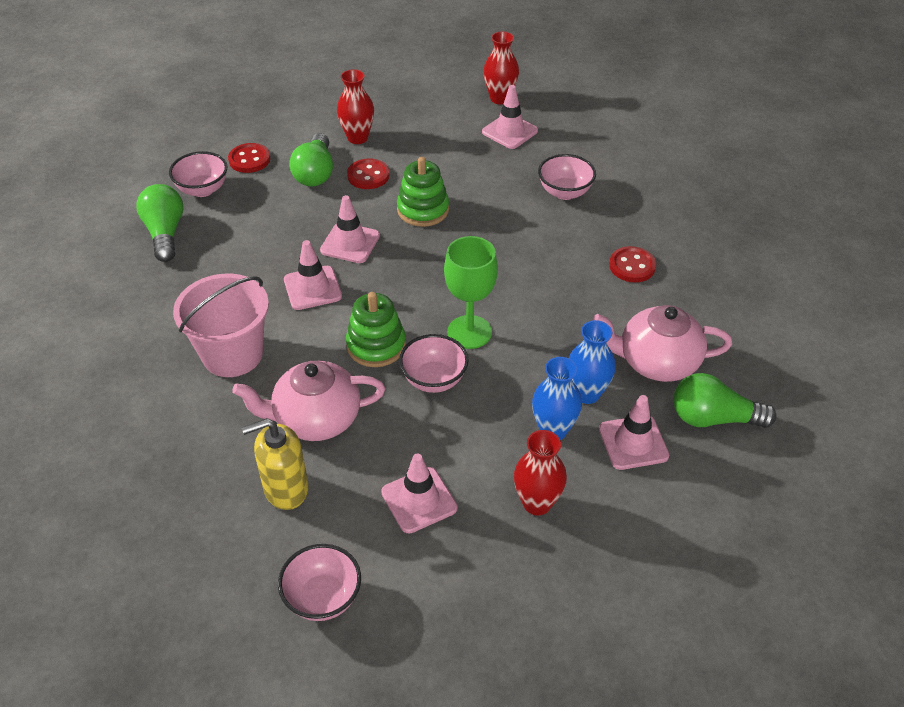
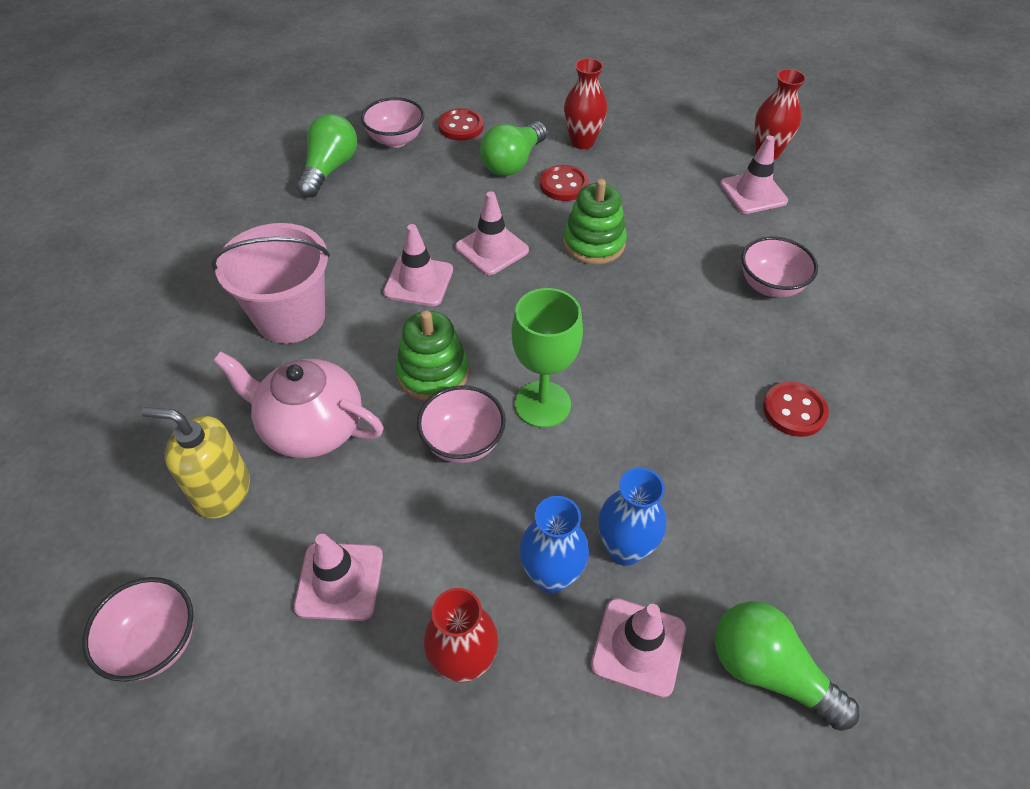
camera: 30 degrees right, 5 degrees up
(656, 362) = (742, 552): pink teapot -> none

